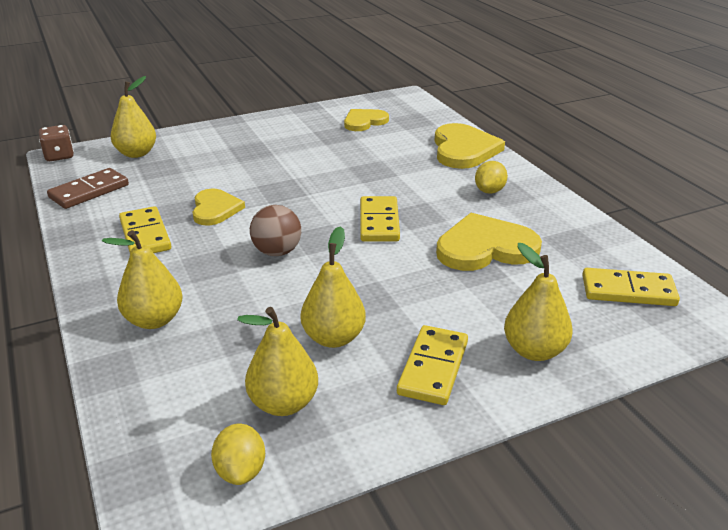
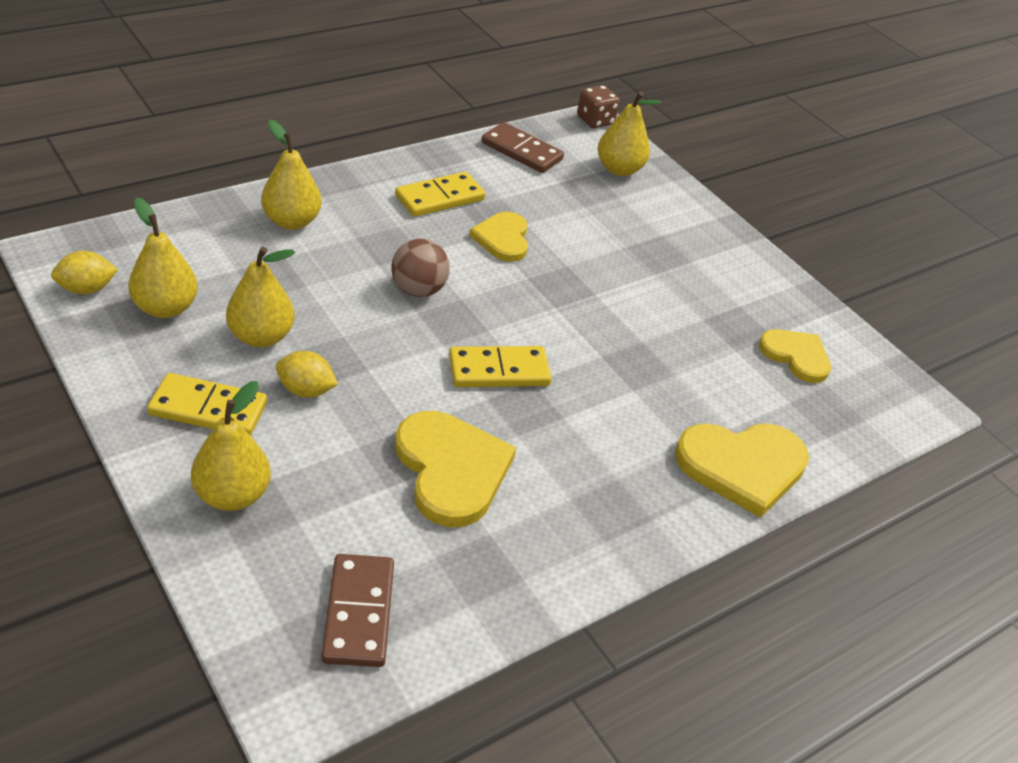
camera: 75 degrees right, 10 degrees up
(215, 209) = (502, 238): yellow heart -> yellow heart turned 105 degrees clockwise
(489, 191) = (612, 487): yellow lemon -> yellow lemon (306, 390)
(628, 291) = (358, 613): yellow domino -> brown domino

